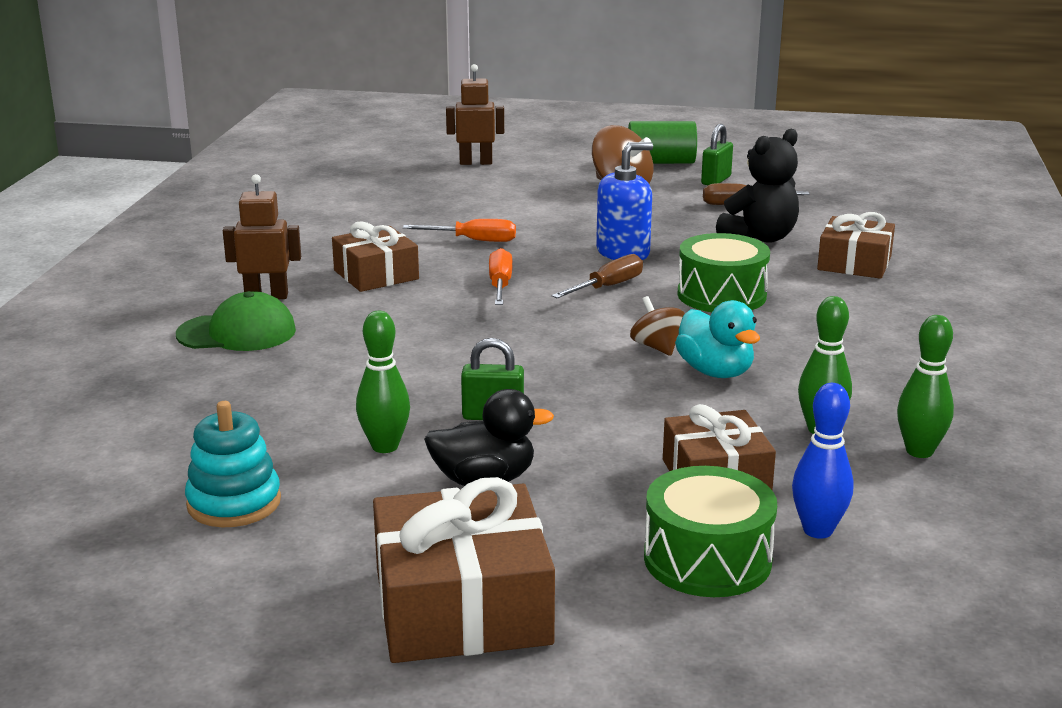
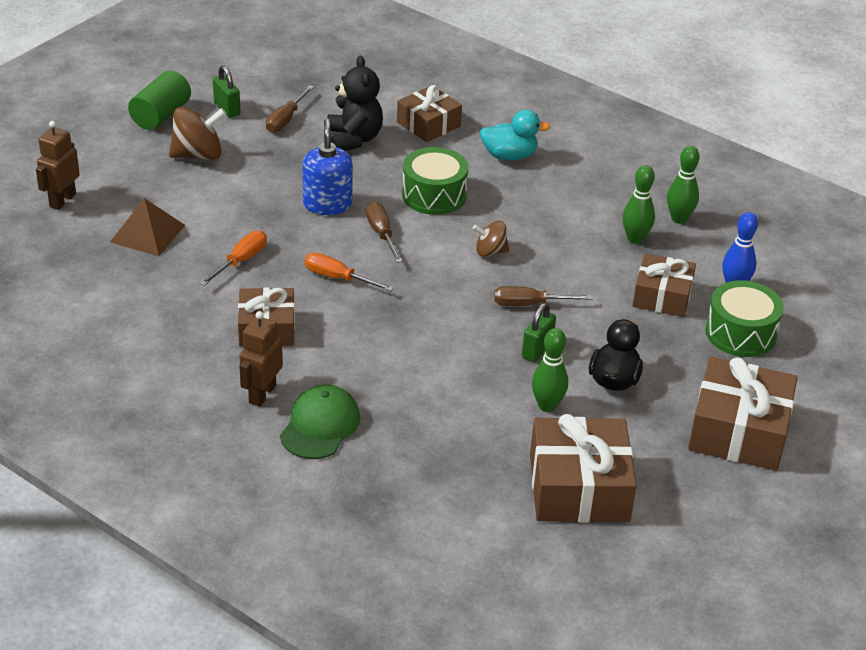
camera: 65 degrees left, 15 degrees up
(234, 503) = (579, 487): turquoise stacking toy -> brown gift
(468, 199) = (147, 233): none -> brown pyramid
(581, 392) = (530, 304): none -> brown screwdriver
(715, 372) = (540, 244): turquoise duck -> turquoise duck (509, 156)

